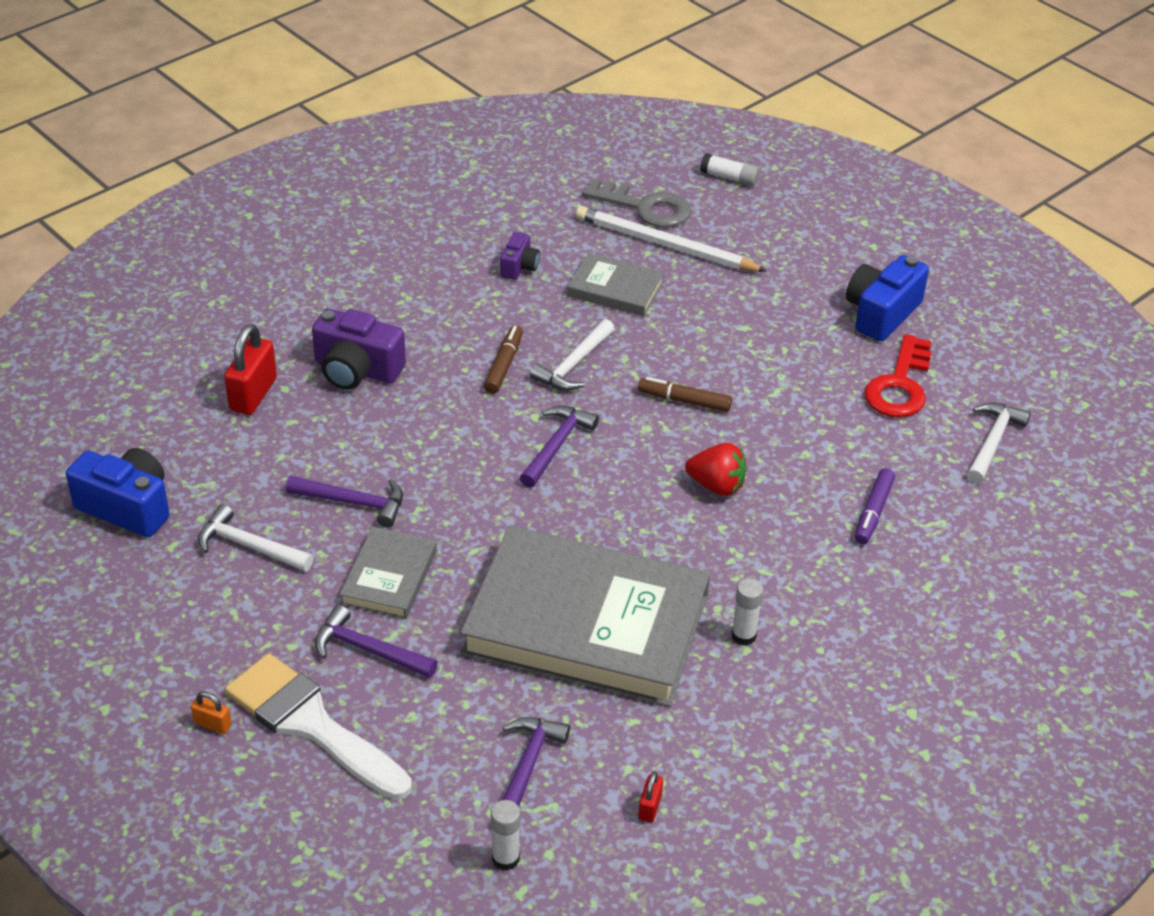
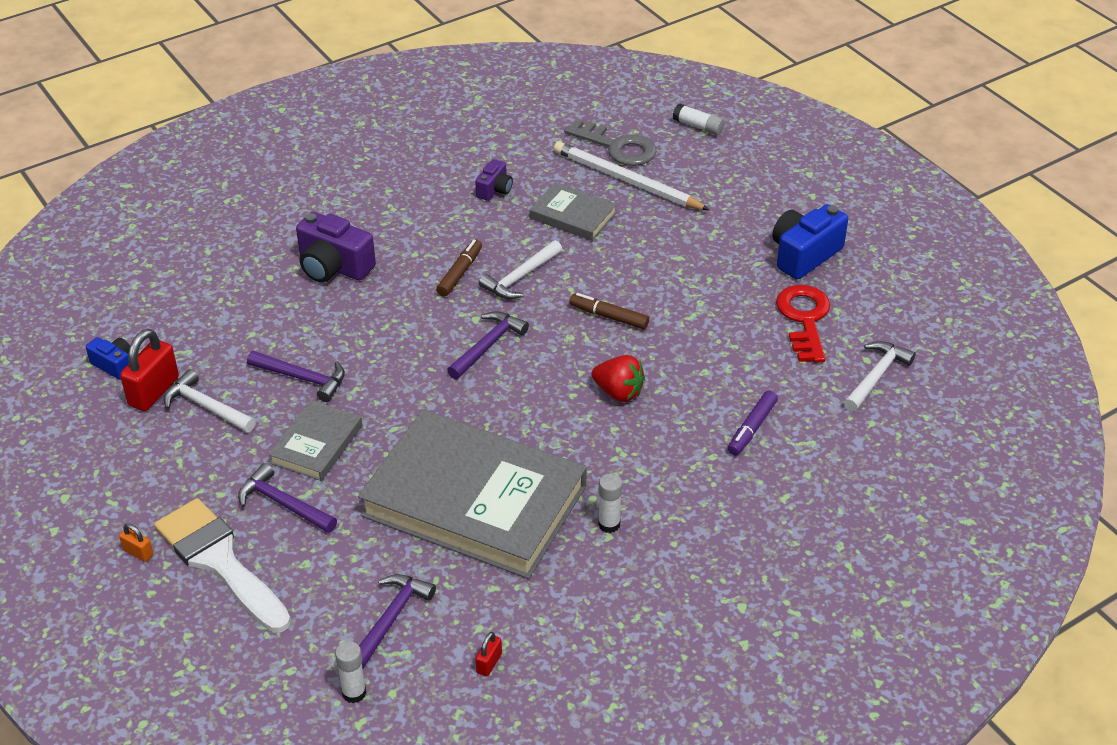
camera: 10 degrees right, 0 degrees up
(127, 507) = (114, 365): blue camera -> blue camera, size x0.55
(253, 394) = (242, 280): red padlock -> red padlock (154, 391)
(899, 385) = (804, 319): red key -> red key turned 150 degrees clockwise

